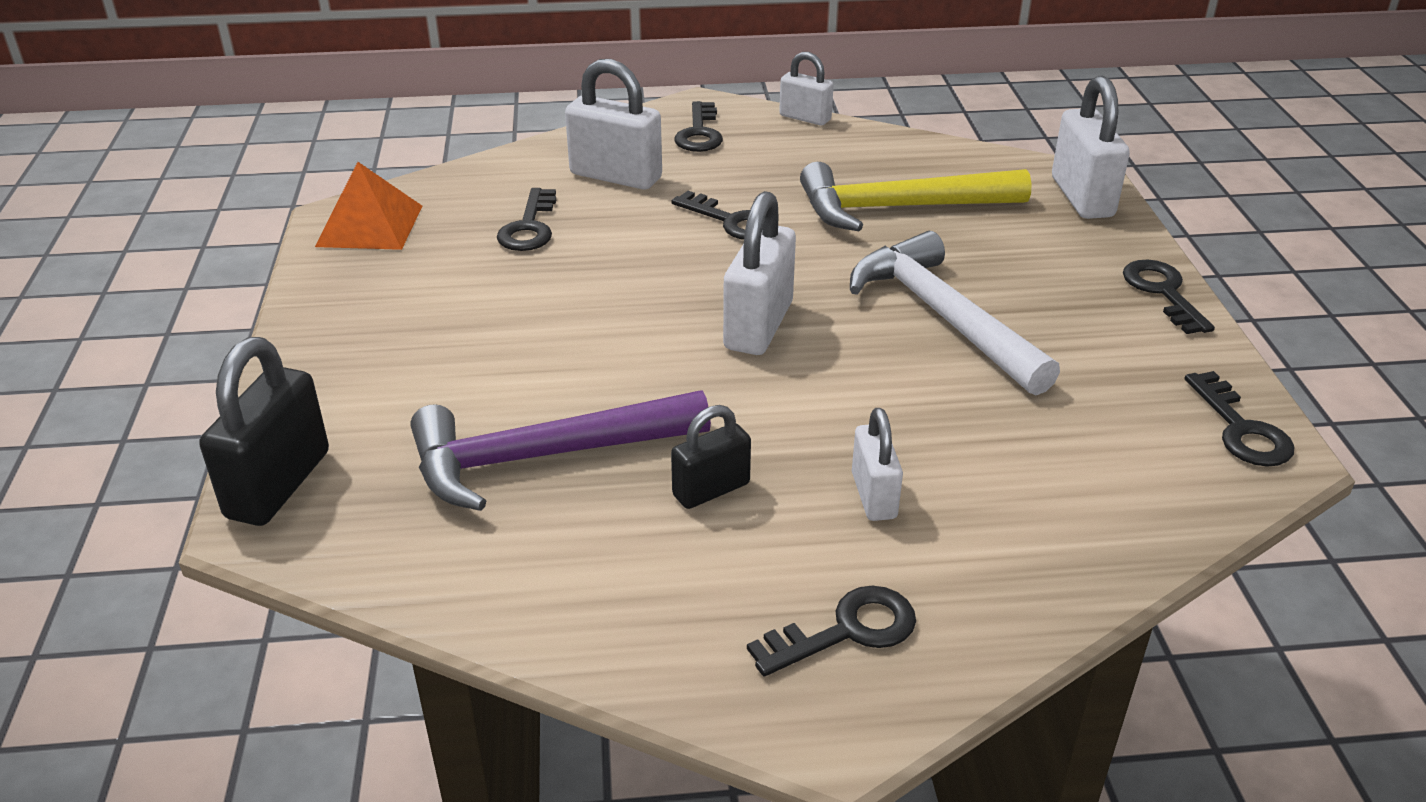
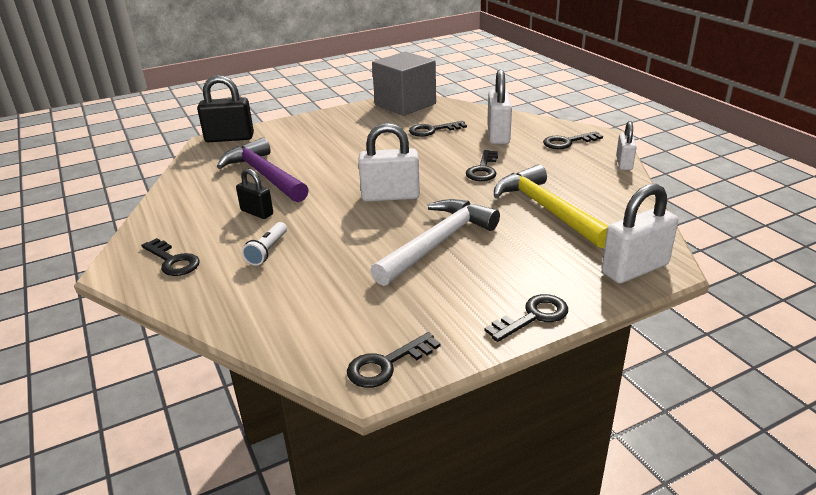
camera: 70 degrees right, 5 degrees down
(369, 226) = (405, 104): orange pyramid -> grey cube
(873, 496) = (267, 251): white padlock -> white flashlight

